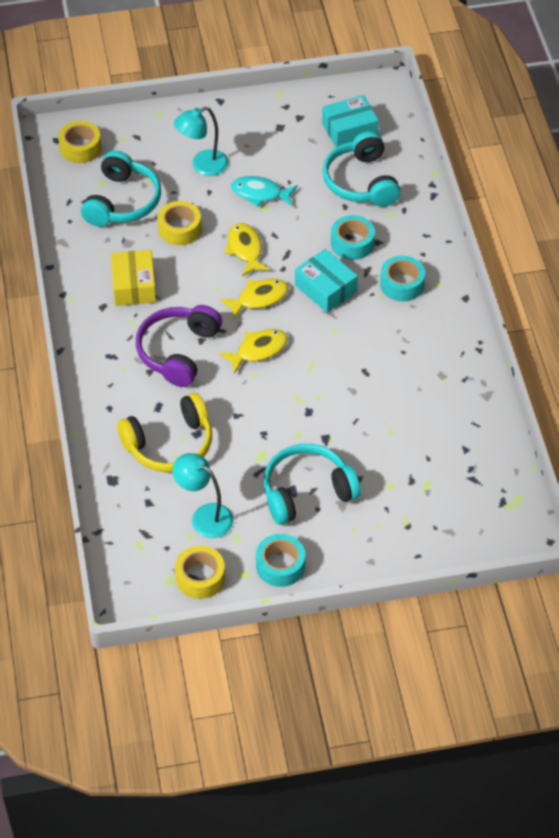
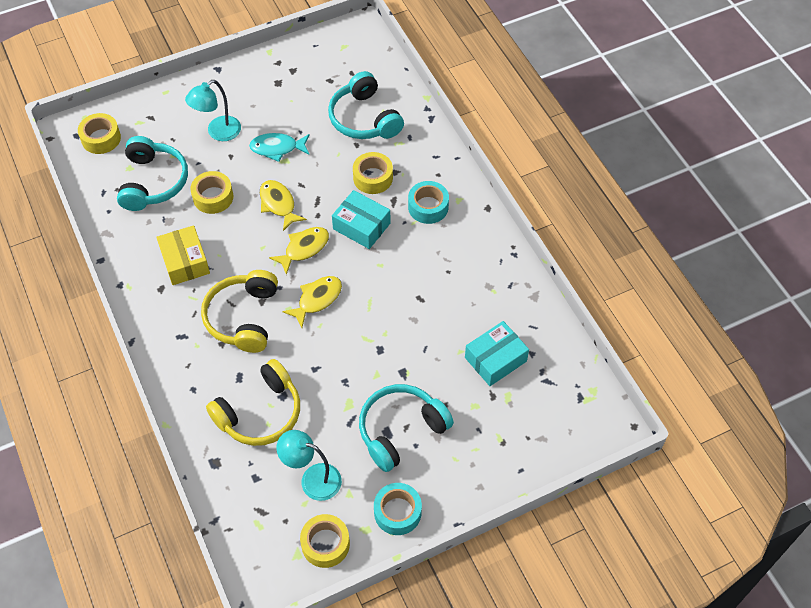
camera: 15 degrees left, 5 degrees up
(178, 351) = (243, 317): purple headphones -> yellow headphones
(349, 130) = (340, 73): turquoise box -> turquoise box (495, 359)
(352, 243) = (373, 178): turquoise tape -> yellow tape

